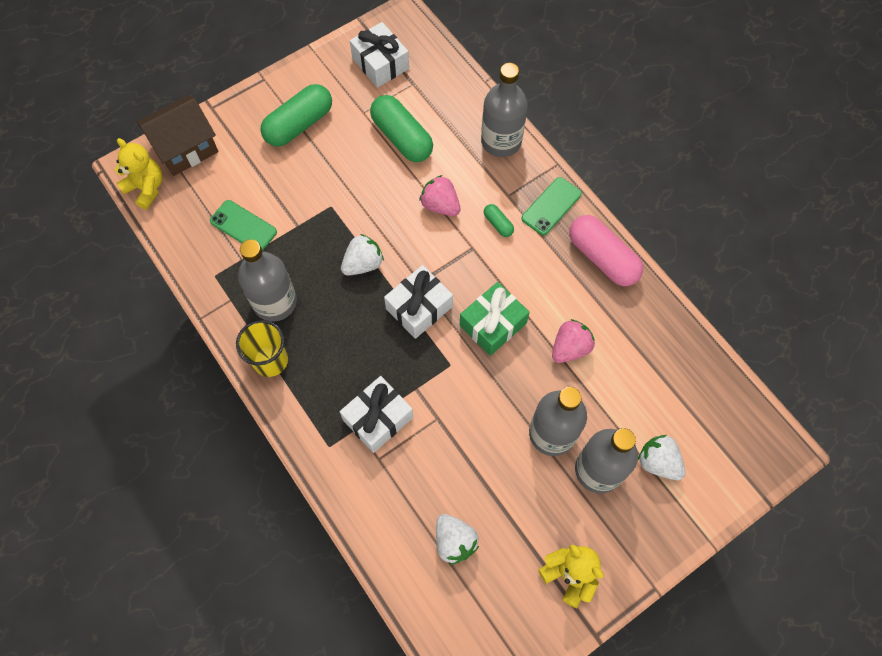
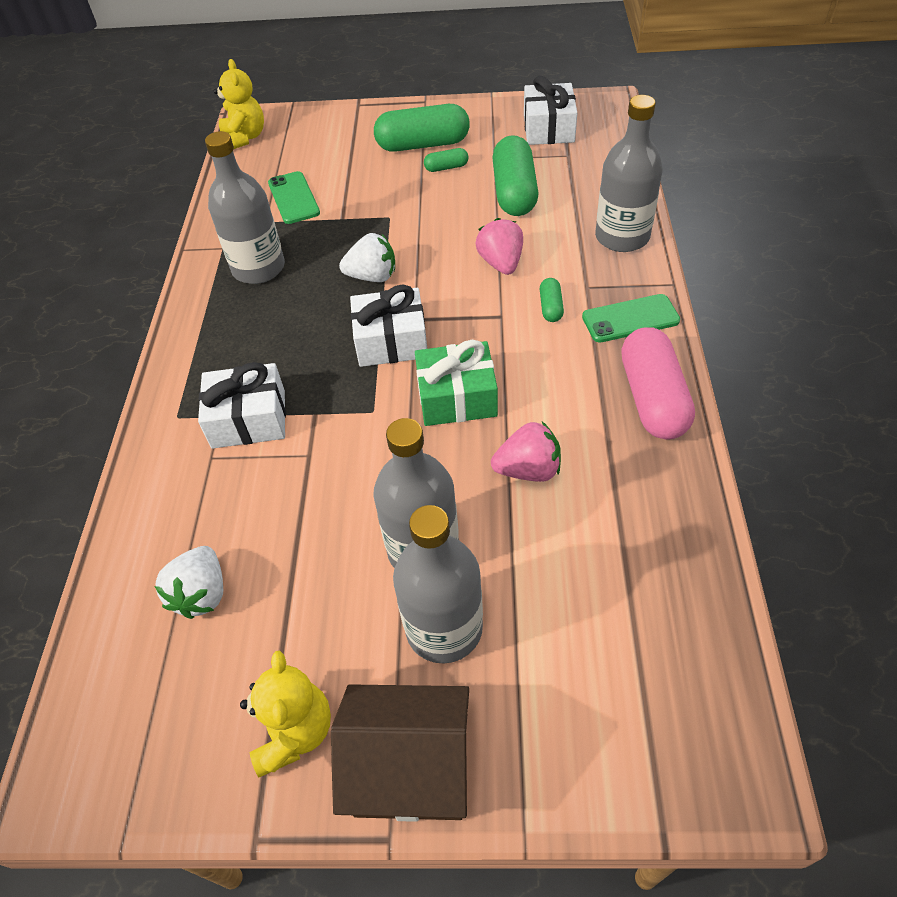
camera: 40 degrees right, 15 degrees down
(185, 148) = (306, 123): brown house -> brown house (410, 768)
(270, 360) = (204, 313): yellow cup -> none
(335, 139) = (446, 167): none -> green capsule
(658, 462) = (534, 672): white strawberry -> none

